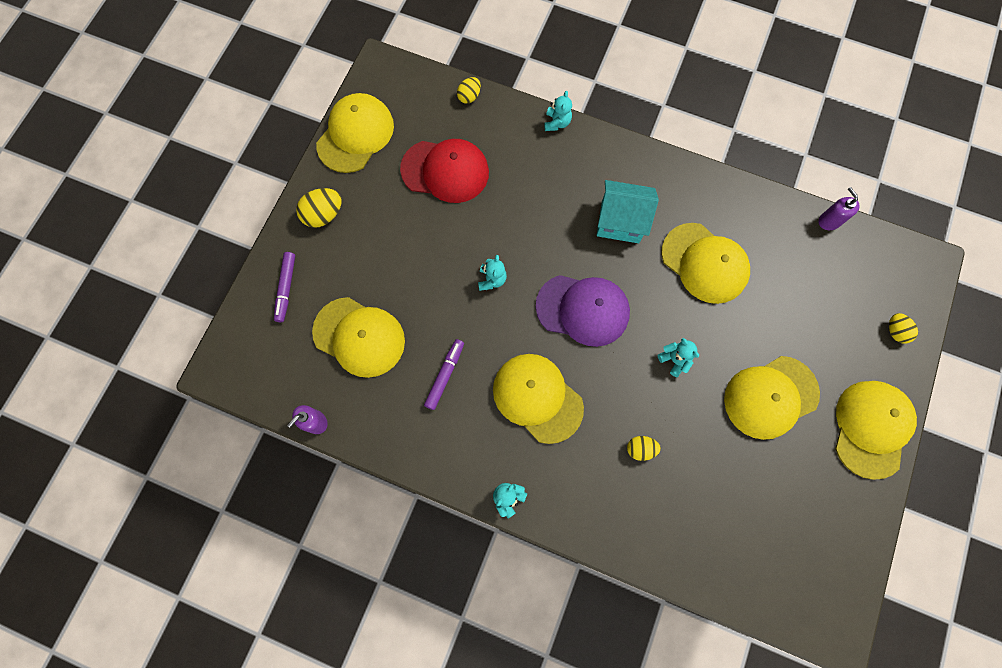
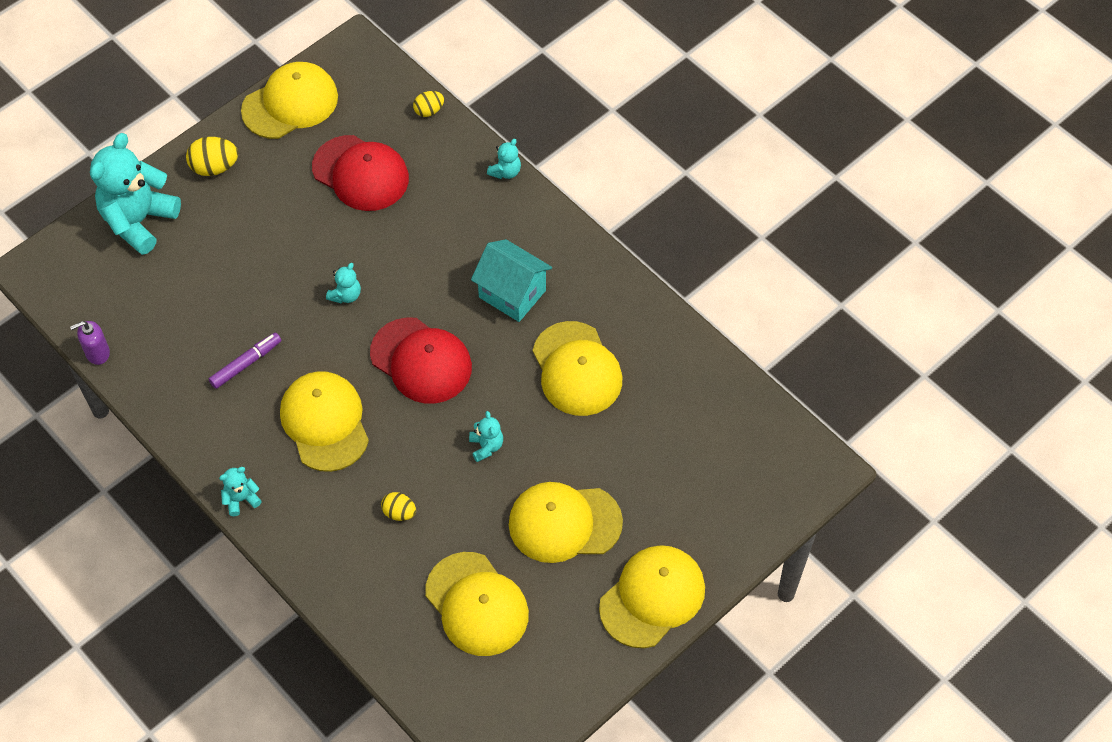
camera: 25 degrees right, 15 degrees down
(286, 288) = (139, 221): purple marker -> turquoise teddy bear
(359, 337) = (183, 294): yellow cap -> yellow cap (477, 604)
(583, 309) = (421, 361): purple cap -> red cap
(829, 221) = (740, 383): purple soap dispenser -> none
(895, 331) = (741, 518): yellow egg -> none

